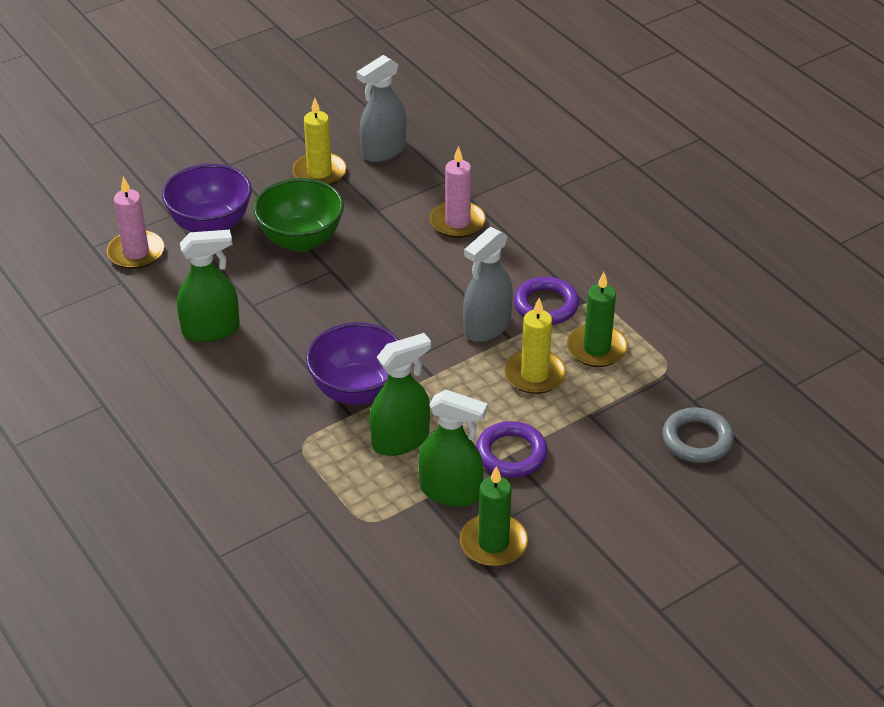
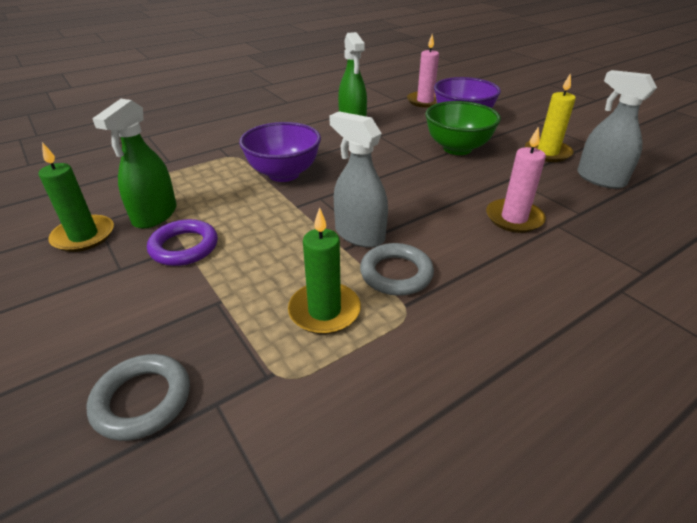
camera: 90 degrees right, 5 degrees down
(400, 440) = (223, 192): green spray bottle -> none
(534, 375) = (288, 263): yellow candle -> none
(546, 305) = (396, 273): purple ring -> grey ring

